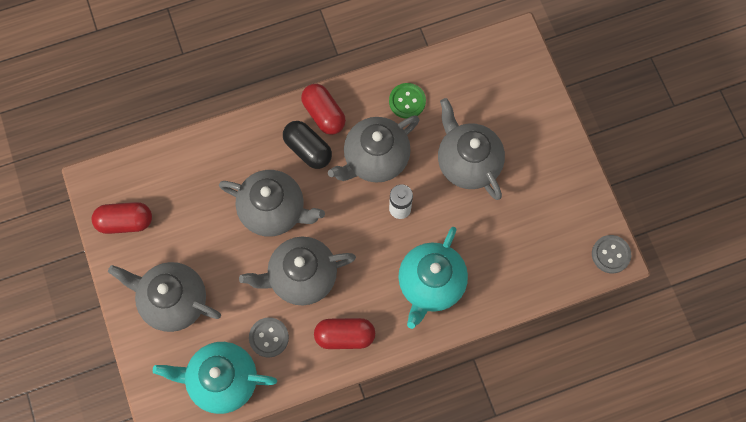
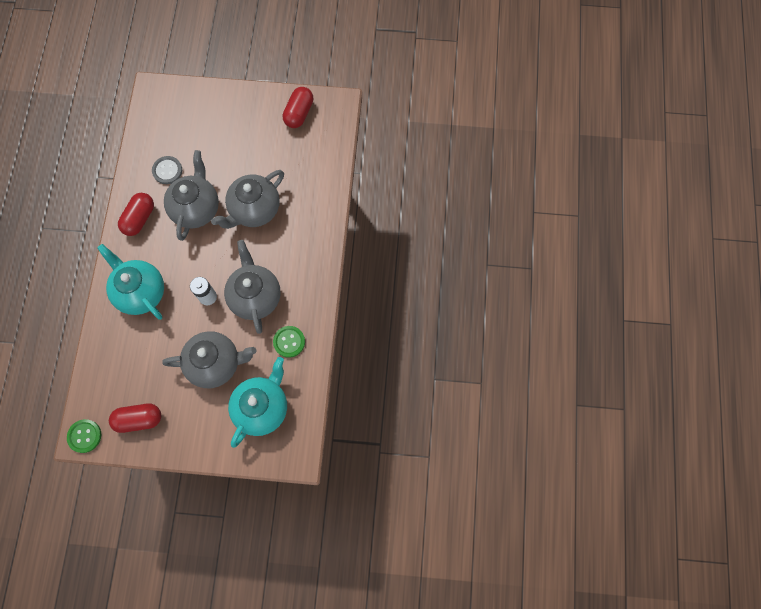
camera: 115 degrees right, 0 degrees up
(173, 301) = (226, 122): grey teapot -> none
(222, 380) = (156, 132): turquoise teapot -> turquoise teapot (262, 407)
(308, 149) = (288, 252): black capsule -> none
(324, 114) = (310, 275): red capsule -> red capsule (139, 419)
(610, 254) = (84, 436): grey button -> green button

